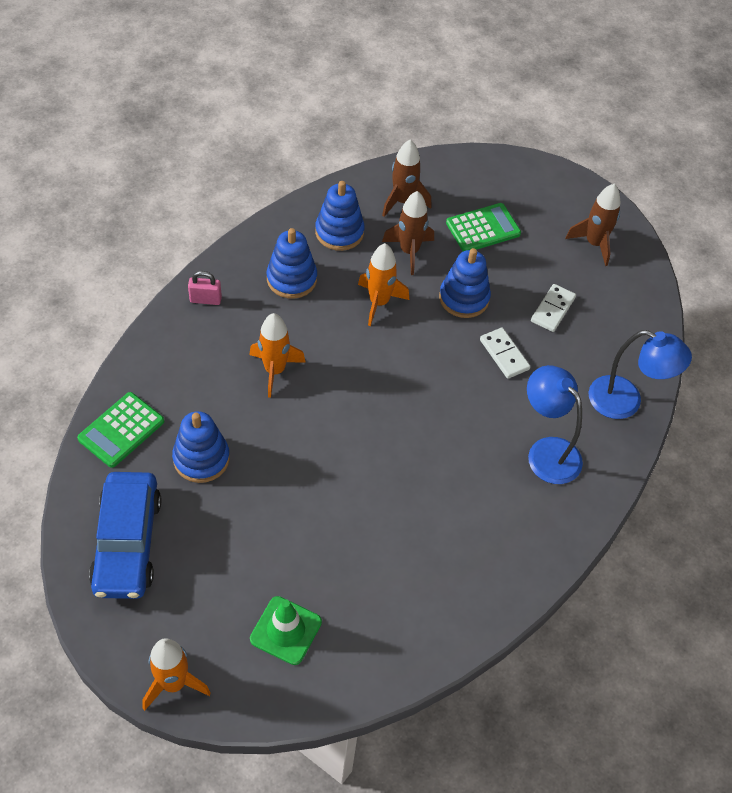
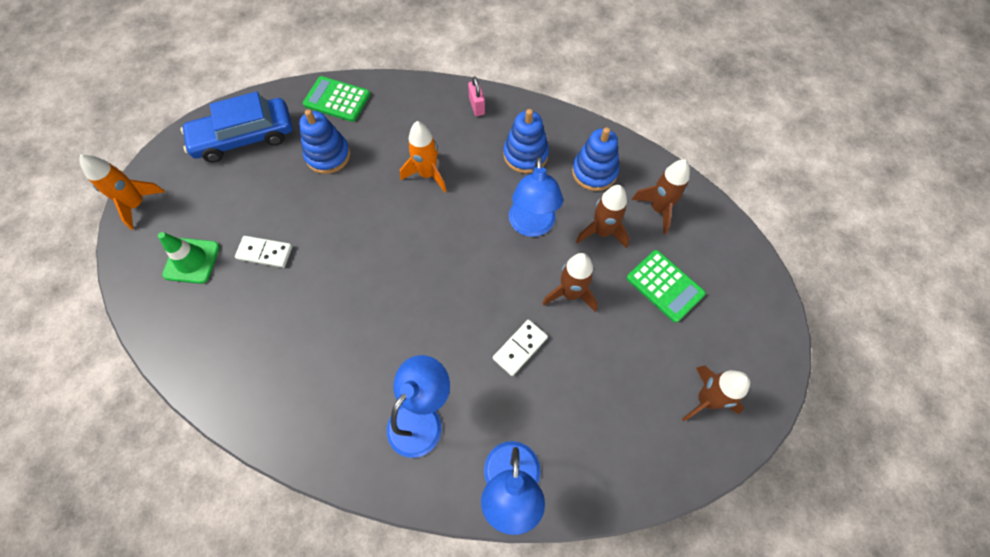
camera: 75 degrees right, 10 degrees up
(379, 302) = (532, 226): orange rocket -> blue lamp
(464, 298) = (570, 293): blue stacking toy -> brown rocket
(552, 309) = (596, 379): white domino -> white domino (265, 252)

